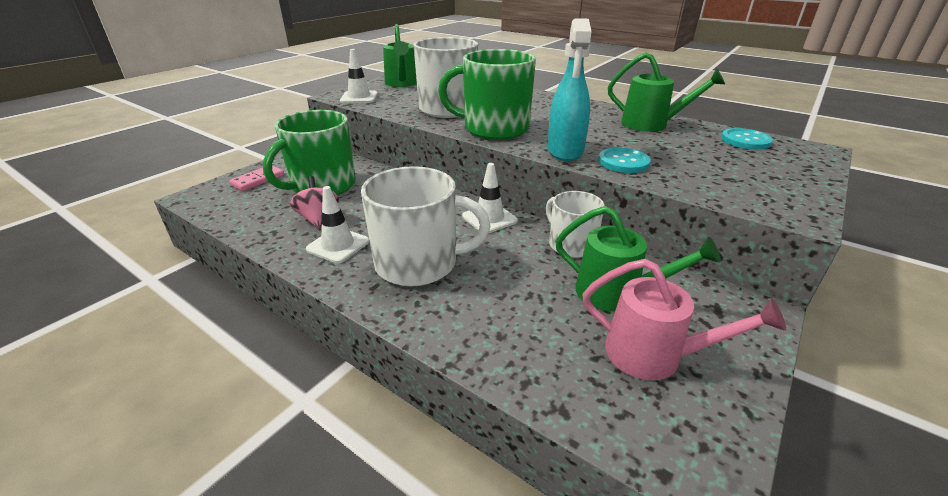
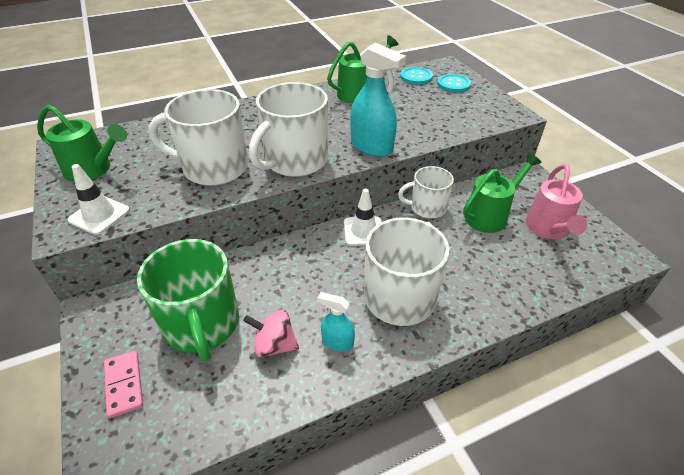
camera: 60 degrees left, 10 degrees up
(338, 245) = (337, 342): white traffic cone -> turquoise spray bottle
(494, 129) = (295, 161): green mug -> white mug
(623, 162) = (410, 133): turquoise button -> turquoise button (453, 84)
(655, 355) = (549, 229): pink watering can -> pink watering can turned 135 degrees clockwise

